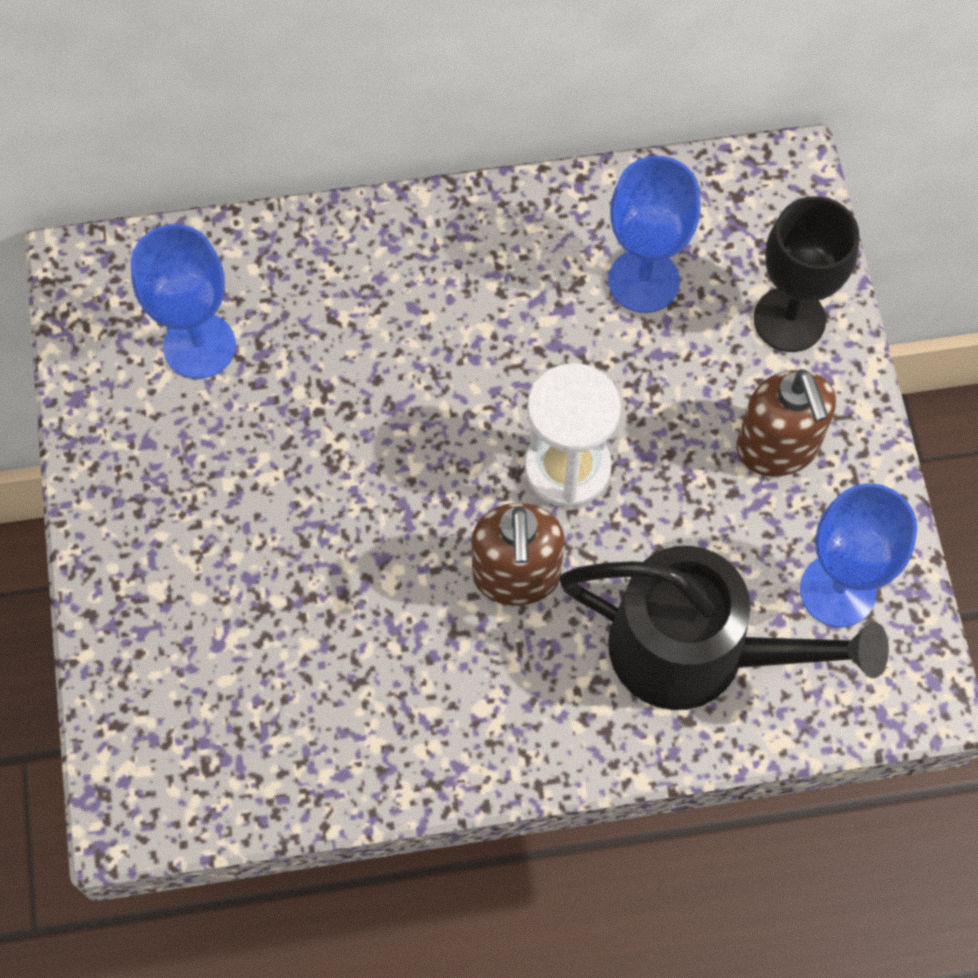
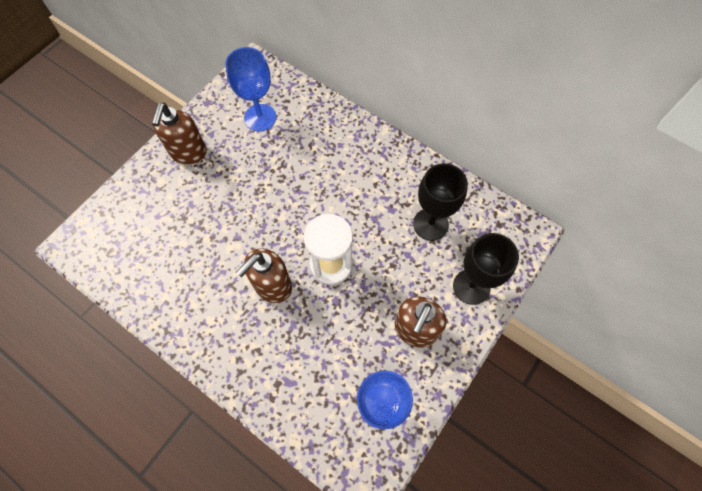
camera: 45 degrees right, 0 degrees up
(145, 505) = (188, 152): none -> brown soap dispenser
(643, 281) = (430, 224): blue goblet -> black goblet
(698, 651) = (303, 376): black watering can -> none

